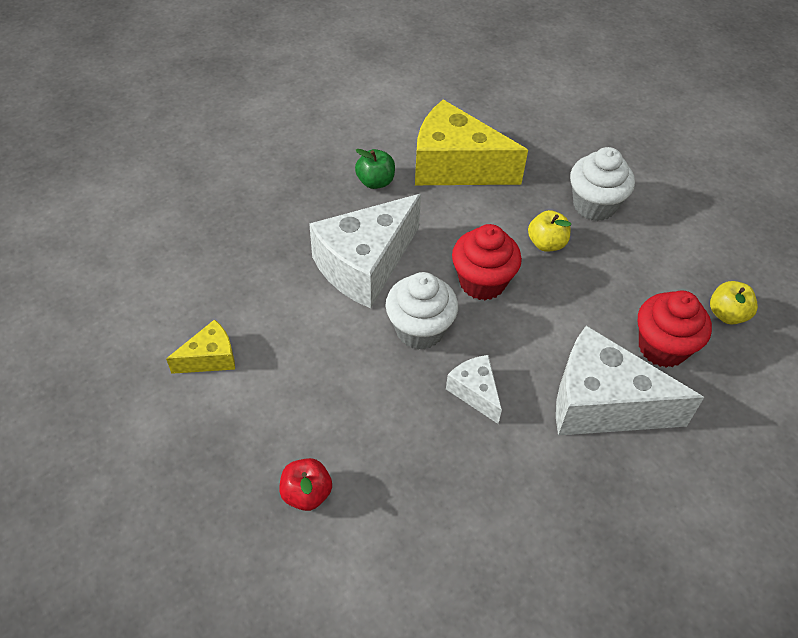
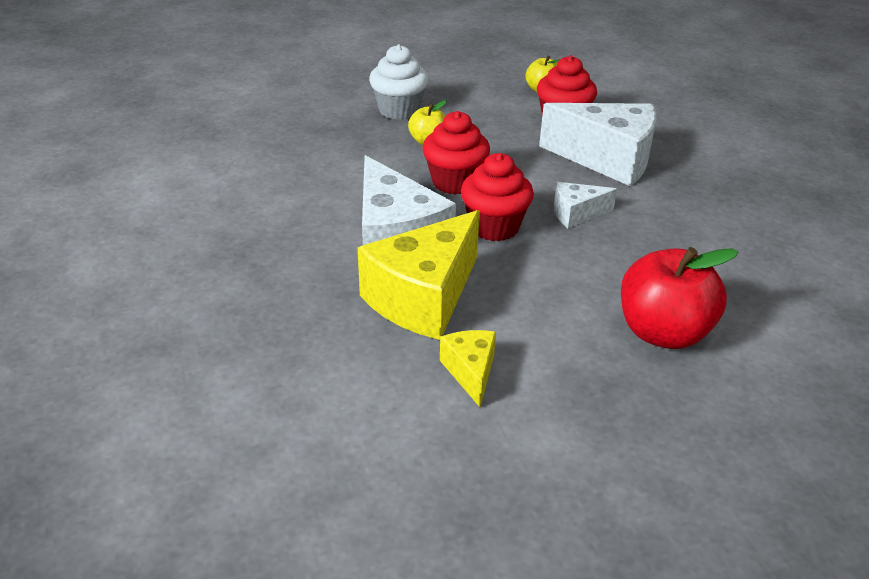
camera: 70 degrees left, 15 degrees down
(306, 494) = (663, 332): red apple -> red apple, size x1.89
(375, 182) = (284, 212): green apple -> none
(419, 330) = (494, 227): white cupcake -> red cupcake
(455, 166) = (299, 163): yellow cheese -> yellow cheese (424, 298)
(602, 404) = (608, 159): white cheese -> white cheese turned 105 degrees counterclockwise

